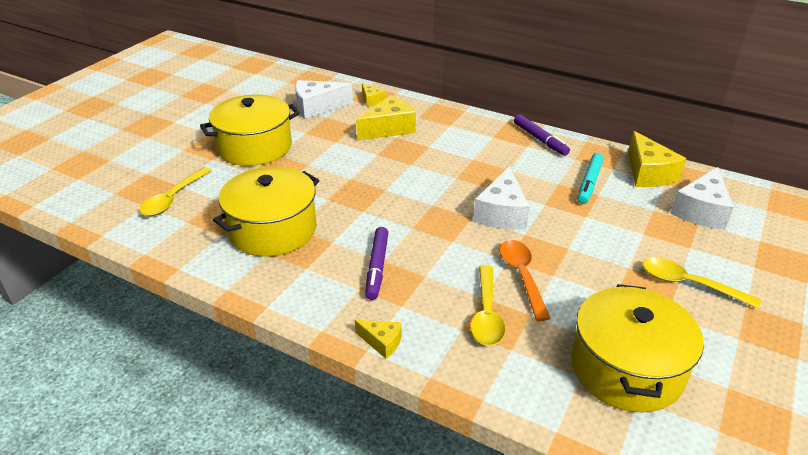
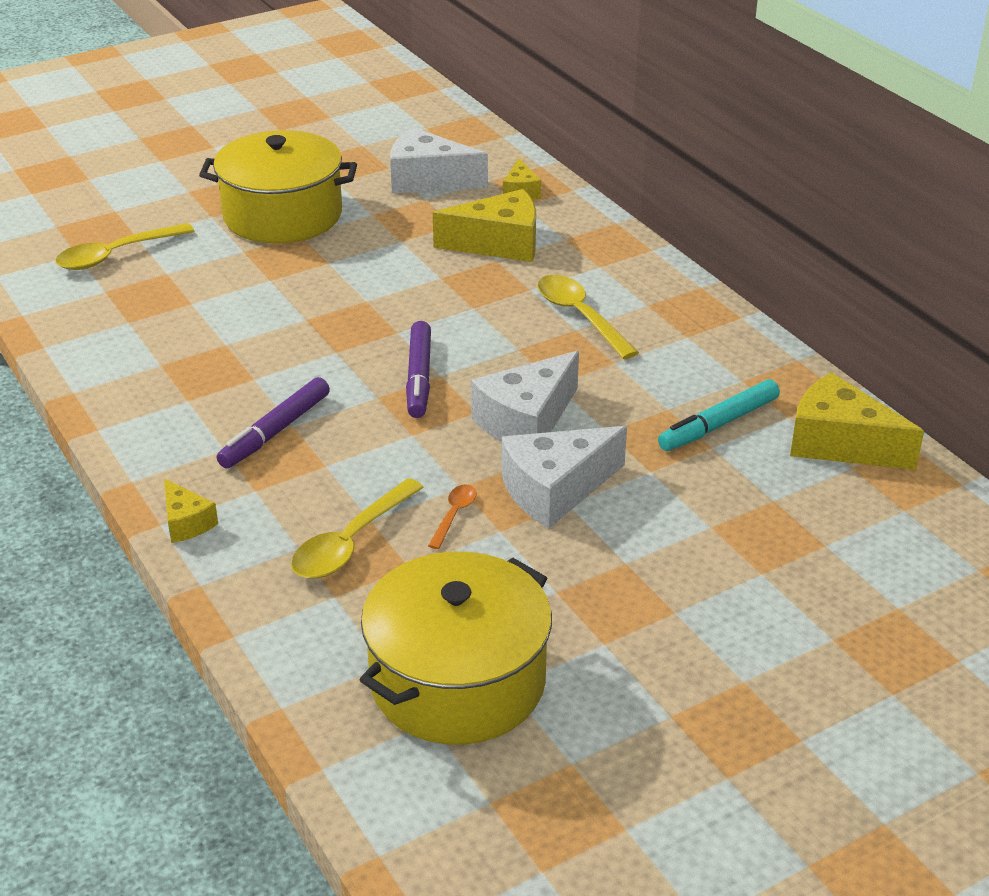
camera: 30 degrees right, 0 degrees up
(272, 230) = (196, 337): yellow pot -> none
(522, 276) = (454, 515): orange spoon -> orange spoon, size x0.53
(540, 139) = (720, 332): purple marker -> purple marker (419, 377)
(648, 173) = (839, 443): yellow cheese -> yellow cheese turned 105 degrees clockwise
(689, 284) = (690, 620): yellow spoon -> yellow spoon (580, 316)
(701, 211) = (855, 530): white cheese -> white cheese (555, 490)

